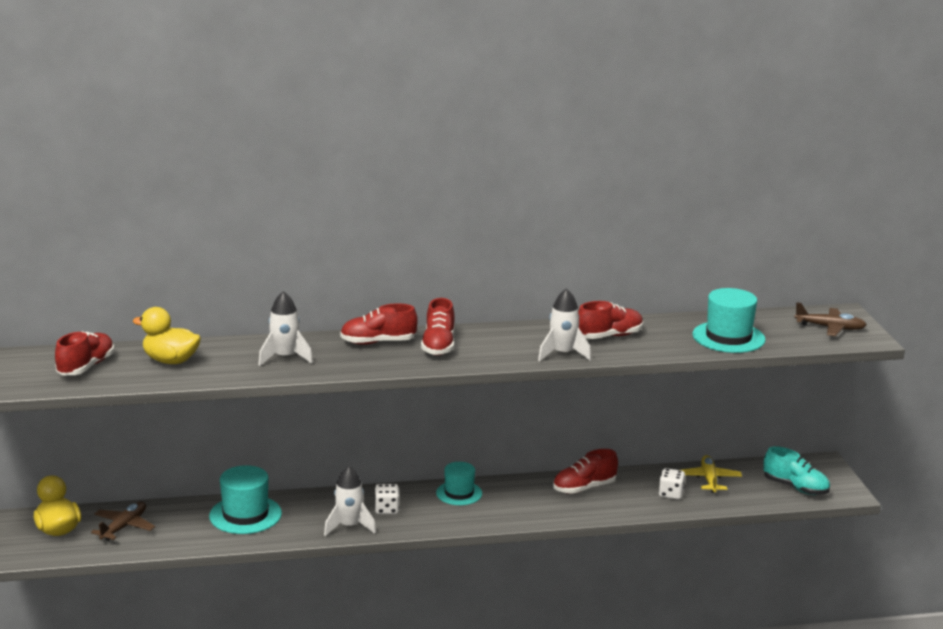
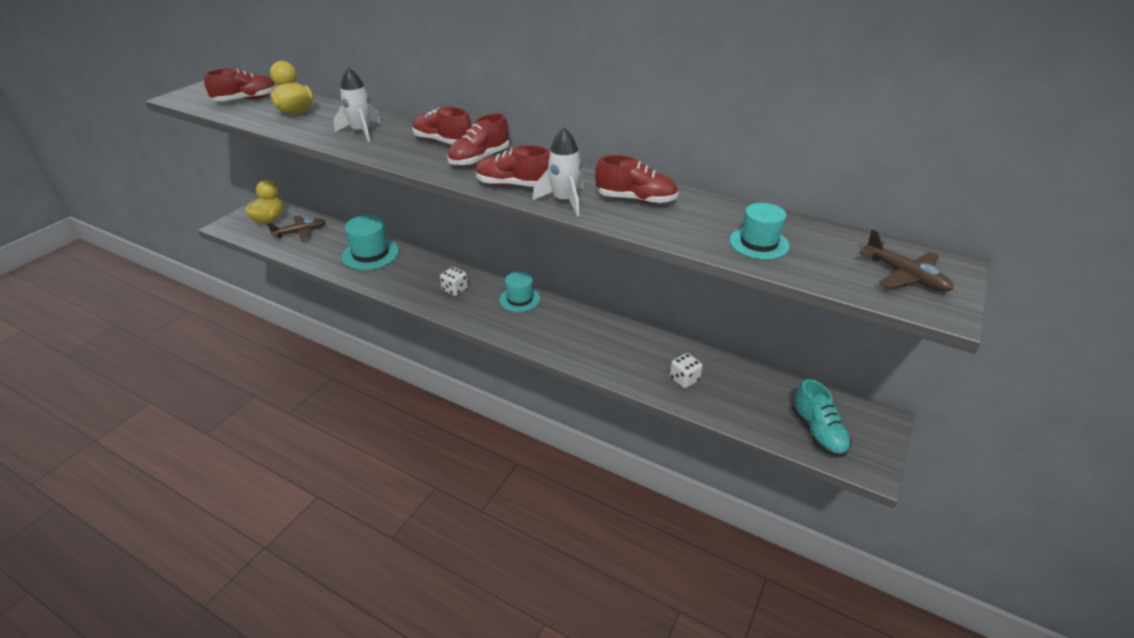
camera: 40 degrees right, 15 degrees up
(349, 526) = (413, 291): white rocket -> none
(584, 488) = (618, 338): red shoe -> red shoe (513, 185)
(709, 479) = (738, 382): yellow plane -> none
(728, 337) = (759, 243): turquoise hat -> turquoise hat, size x0.66

